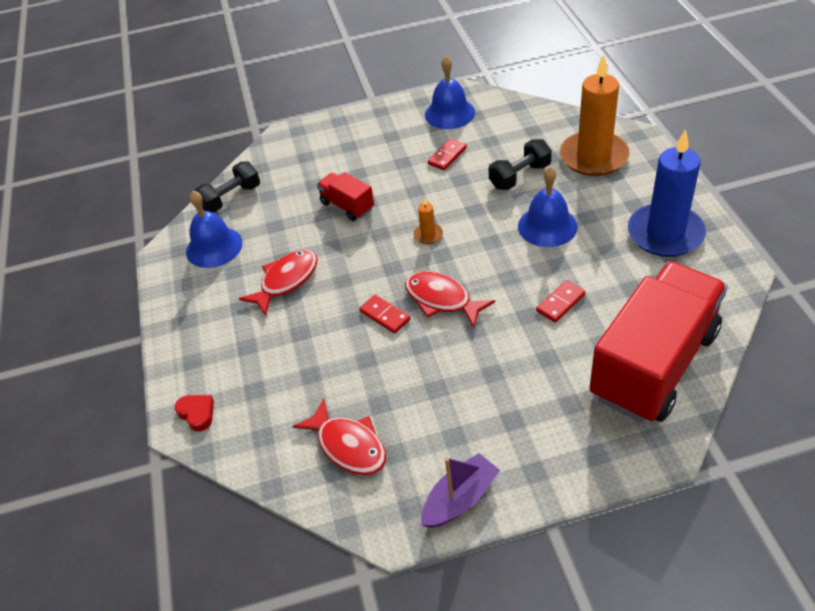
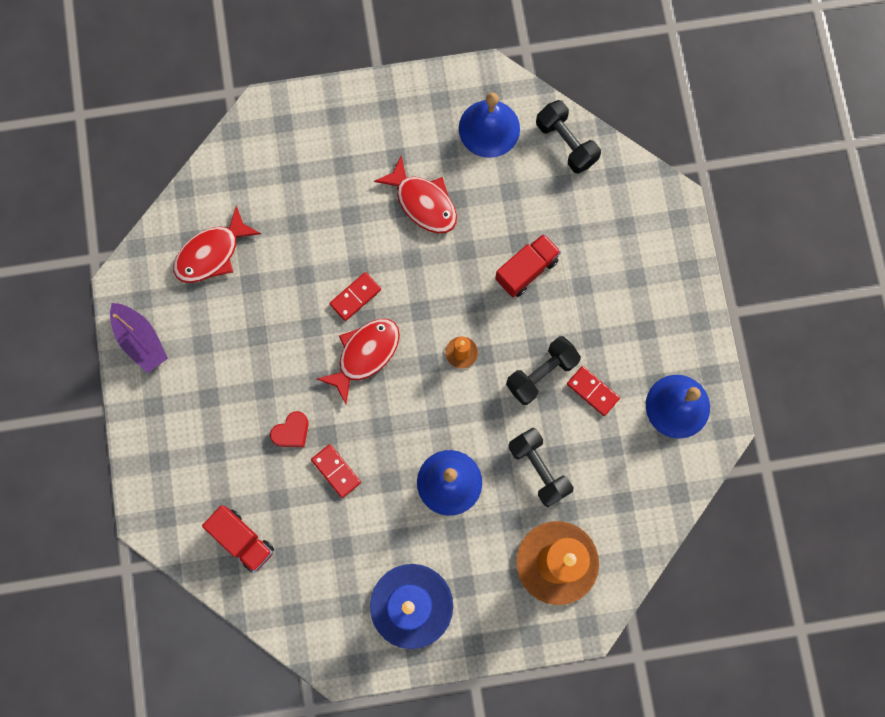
camera: 90 degrees right, 30 degrees up
(197, 413) = (273, 124): red heart -> red heart (291, 432)
(438, 185) = (541, 374): none -> black dumbbell
(654, 364) = (242, 540): red truck -> red truck, size x0.44

